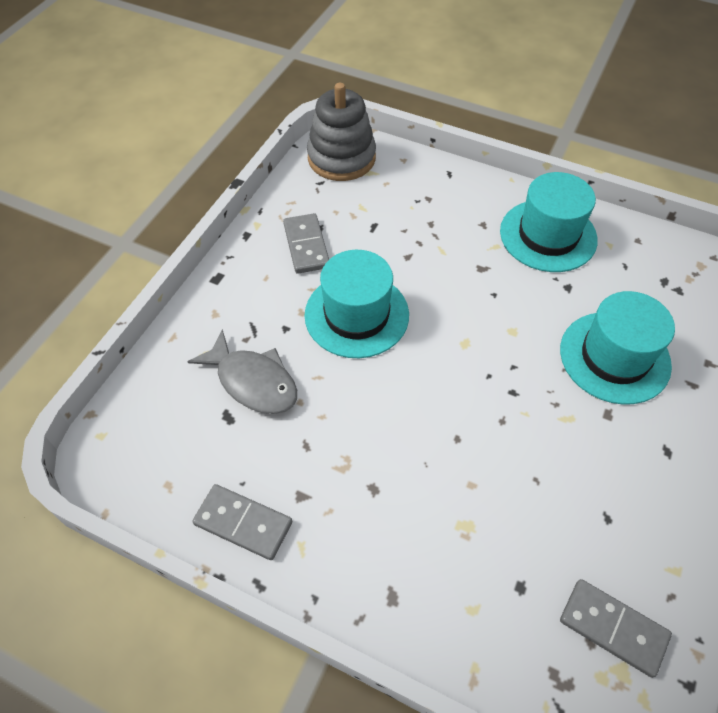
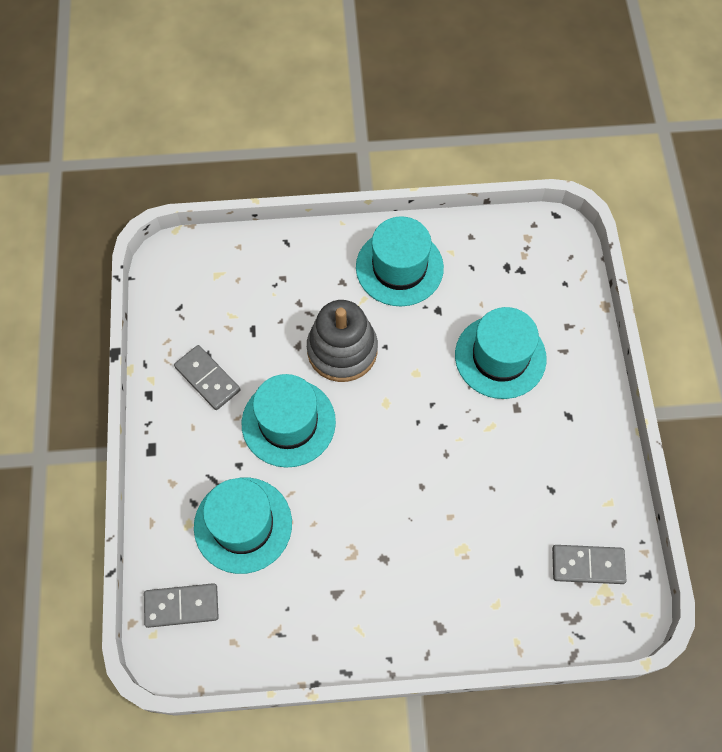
camera: 30 degrees left, 10 degrees up
(243, 523) = (307, 637): grey domino -> grey domino (181, 606)
(253, 381) = (243, 525): grey fish -> turquoise hat
(341, 158) = (182, 271): grey stacking toy -> grey stacking toy (342, 350)

